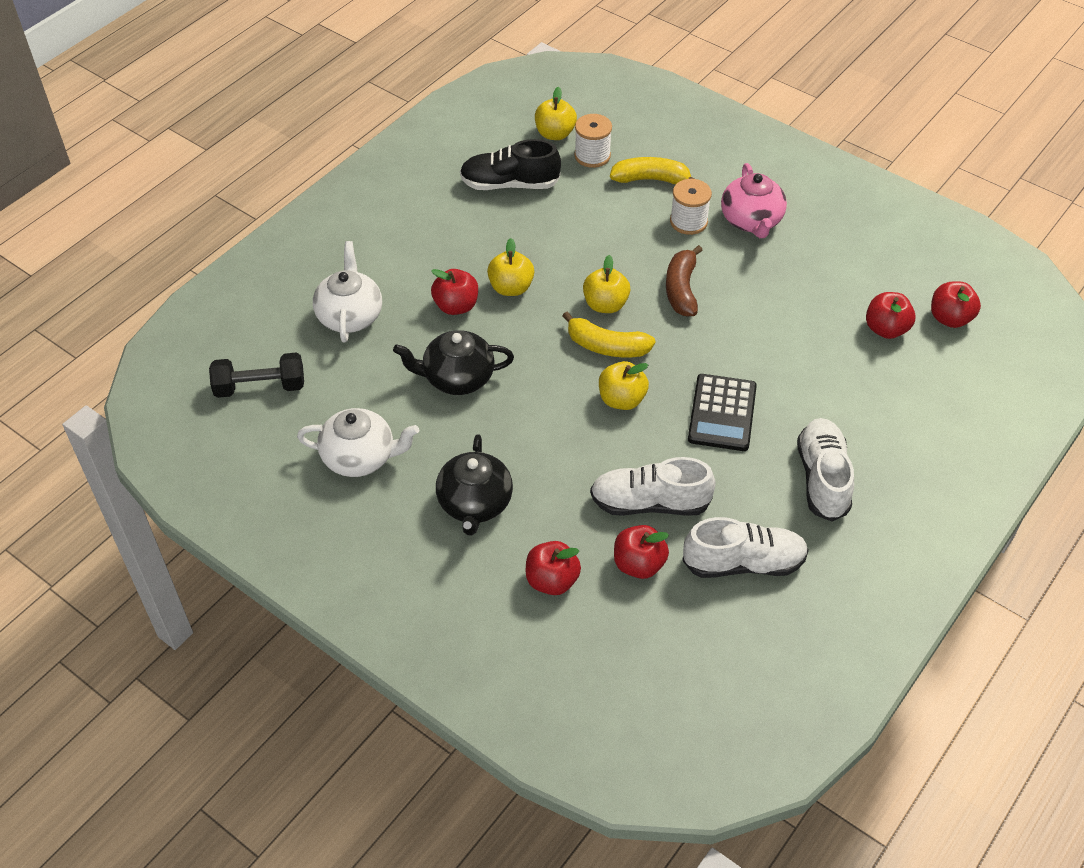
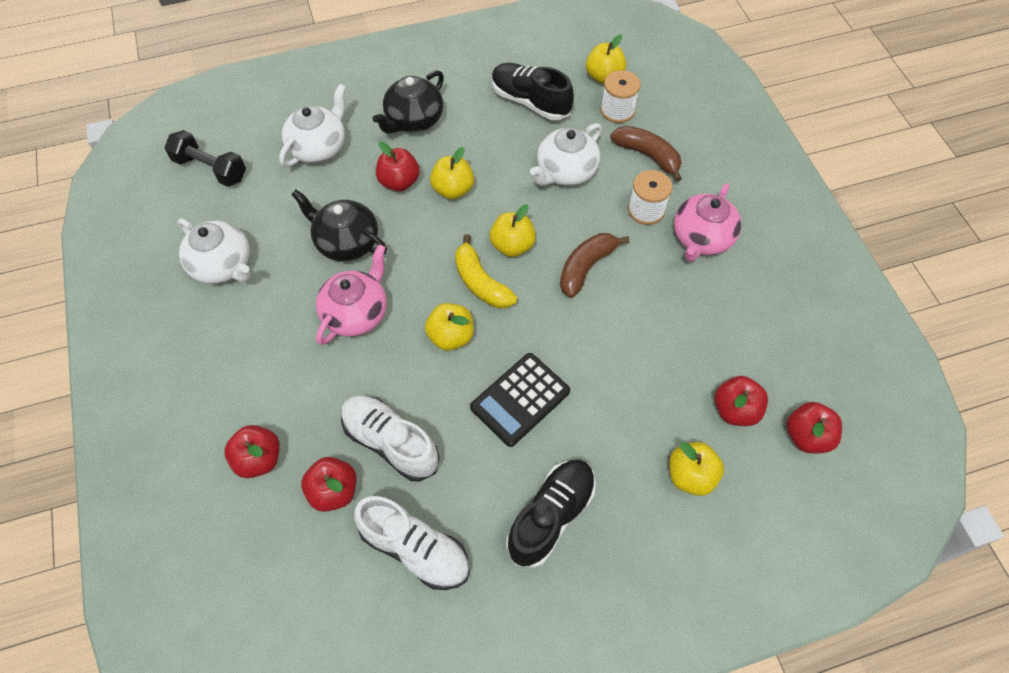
camera: 35 degrees right, 10 degrees up
(475, 504) = (264, 355): black teapot -> black teapot (414, 120)
(523, 427) = (356, 313): none -> pink teapot
(595, 225) = (565, 171): none -> white teapot
(651, 179) = (648, 156): yellow banana -> brown banana
(822, 478) = (551, 516): white shoe -> black shoe
(895, 391) = (690, 475): none -> yellow apple

